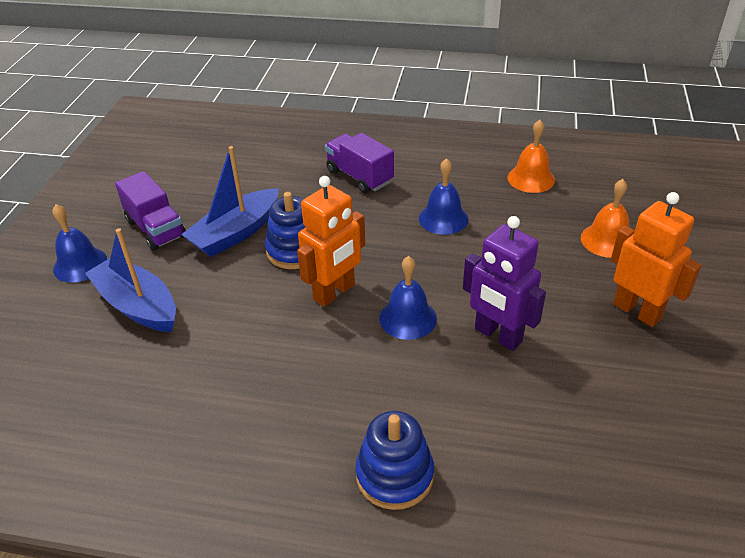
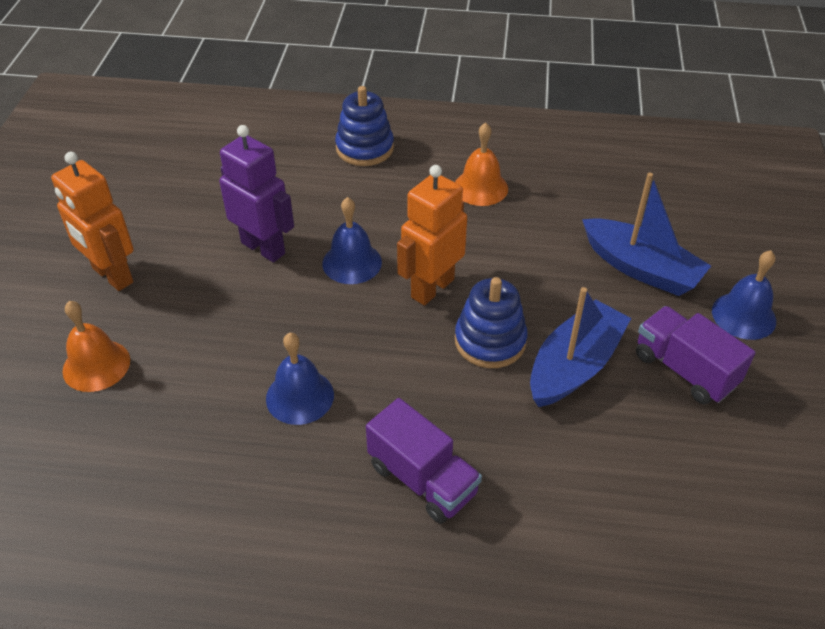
camera: 175 degrees right, 5 degrees up
(531, 178) = (153, 480): orange bell -> orange bell (480, 187)

